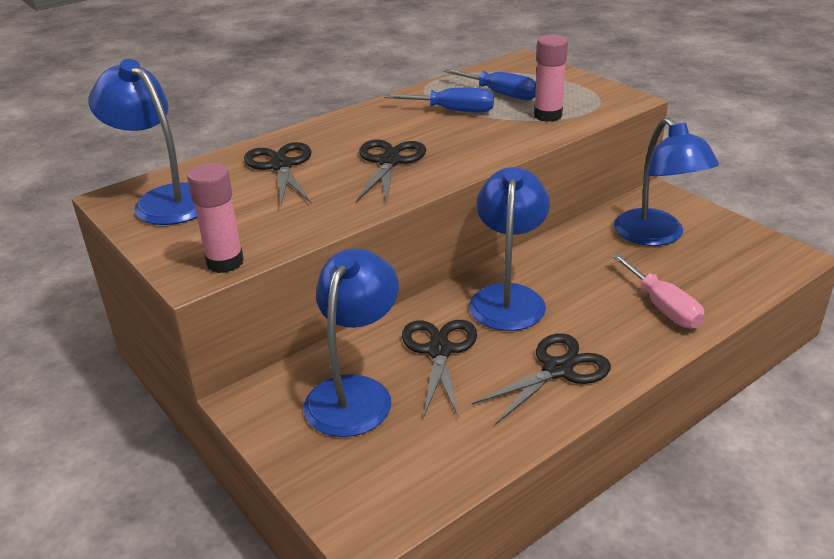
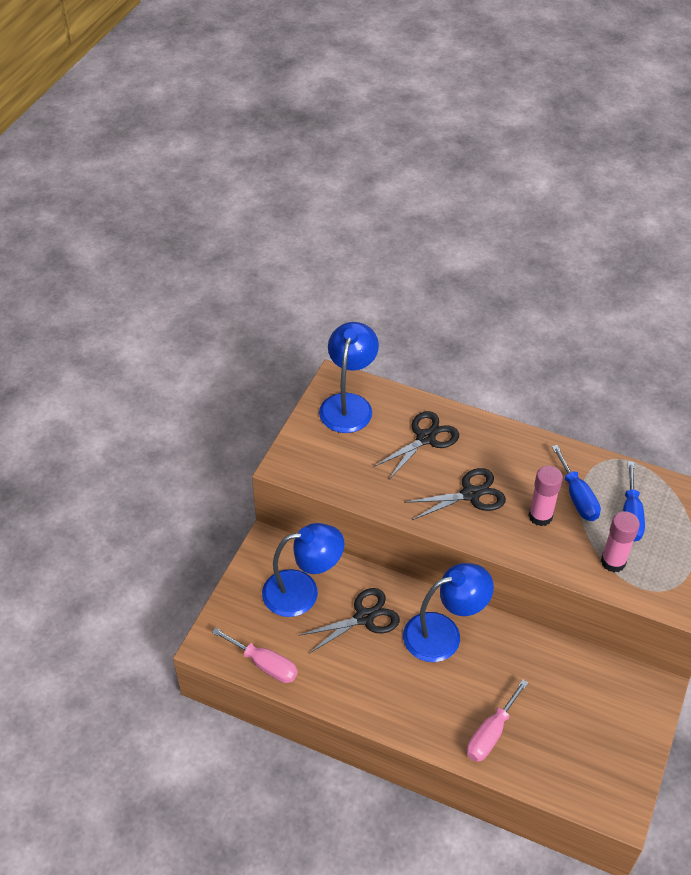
camera: 60 degrees right, 15 degrees up
(225, 262) = (303, 473): pink glue stick -> pink glue stick (540, 516)
(444, 472) = (264, 664): none -> pink screwdriver
(557, 369) = (384, 690): black scissors -> none
(656, 236) = (587, 704): blue lamp -> none

